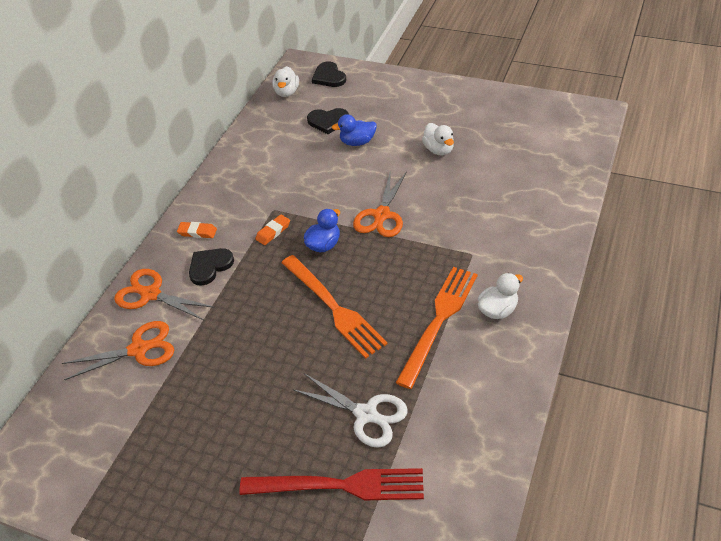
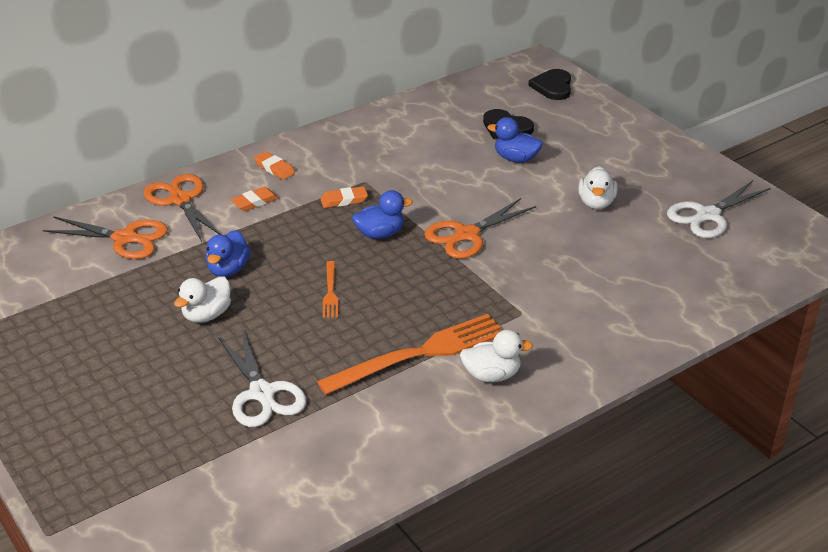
camera: 30 degrees right, 10 degrees down
(209, 266) = (255, 202): black heart -> orange eraser
(244, 331) = (228, 269): none -> blue duck
(287, 92) = (492, 83): white duck -> white duck (206, 315)
(335, 308) = (330, 292): orange fork -> orange fork, size x0.46
(341, 485) = (178, 436): red fork -> none
(511, 125) = (708, 215): none -> white scissors

